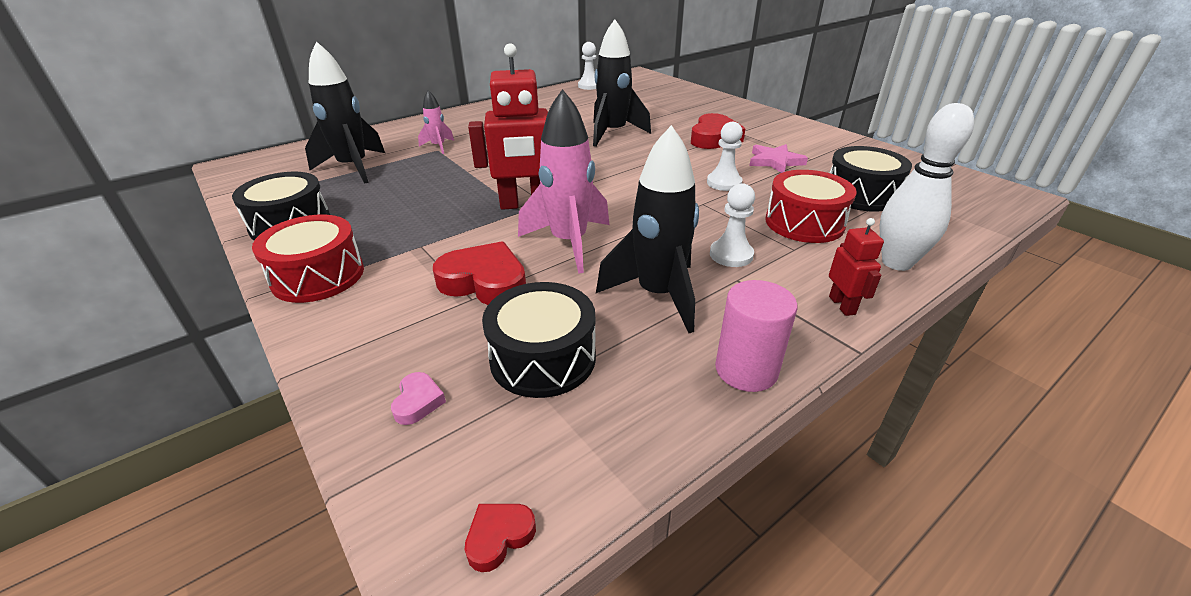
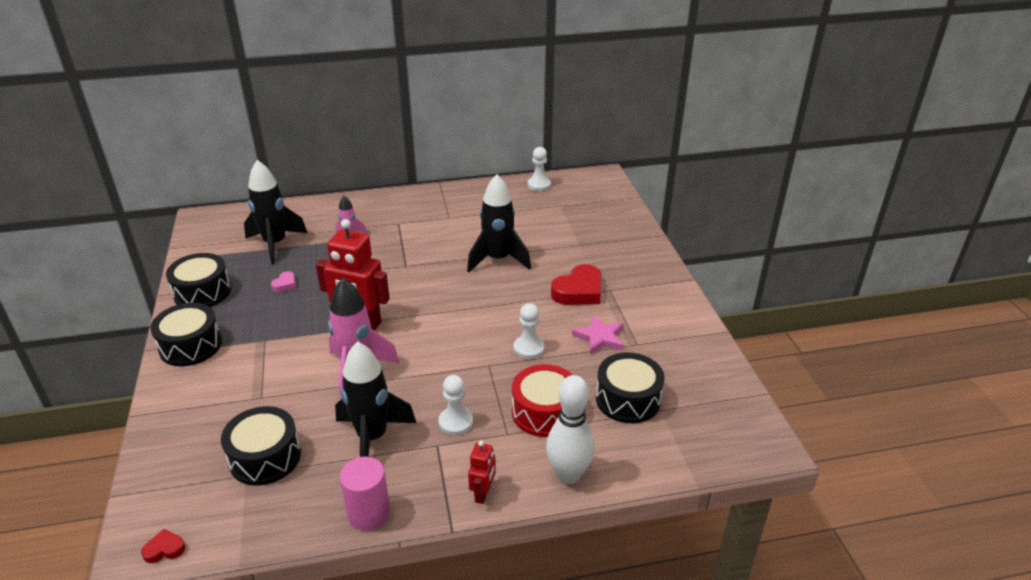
camera: 25 degrees right, 0 degrees up
(318, 276) = (190, 346): red drum -> black drum
(418, 402) = (182, 459): pink heart -> pink heart (285, 284)
(484, 282) = (278, 386): red heart -> none

